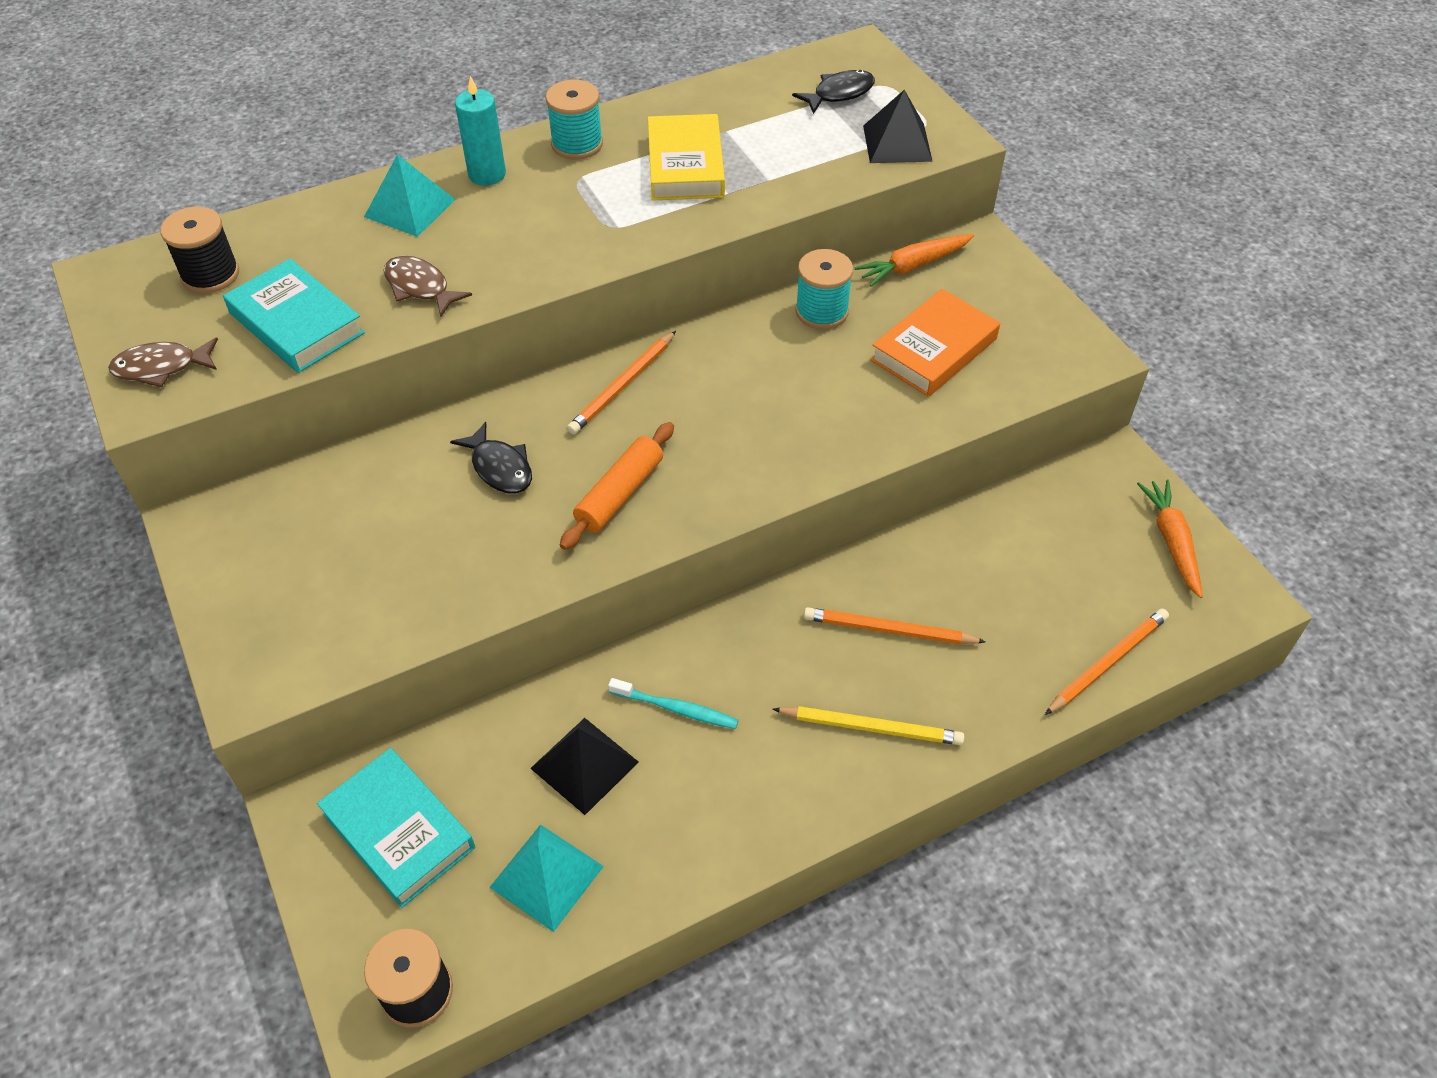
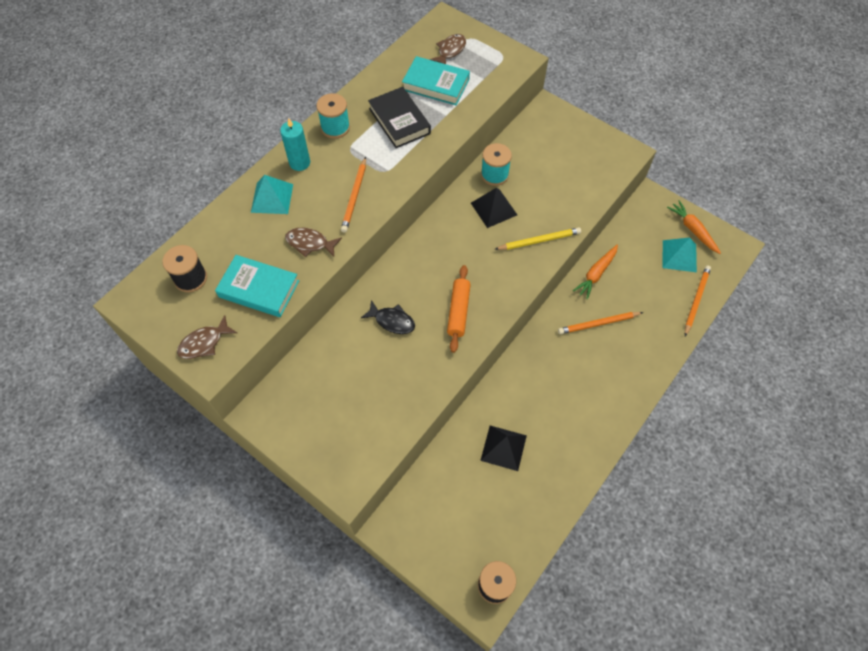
camera: 25 degrees left, 10 degrees up
(399, 831) = (439, 517): turquoise book -> turquoise book (436, 84)
(547, 876) = (518, 507): turquoise pyramid -> turquoise pyramid (679, 256)
(623, 386) = (424, 252): orange pencil -> orange pencil (355, 196)
(676, 708) = (527, 402): turquoise toothbrush -> none
(685, 165) = (399, 121): yellow book -> black book
(839, 94) = (450, 51): black fish -> brown fish
(871, 727) = (616, 374): yellow pencil -> yellow pencil (539, 240)
(897, 143) = (495, 71): black pyramid -> black pyramid (494, 209)
(913, 266) = (523, 133): orange carrot -> orange carrot (596, 274)
(934, 349) = (558, 176): orange book -> none

